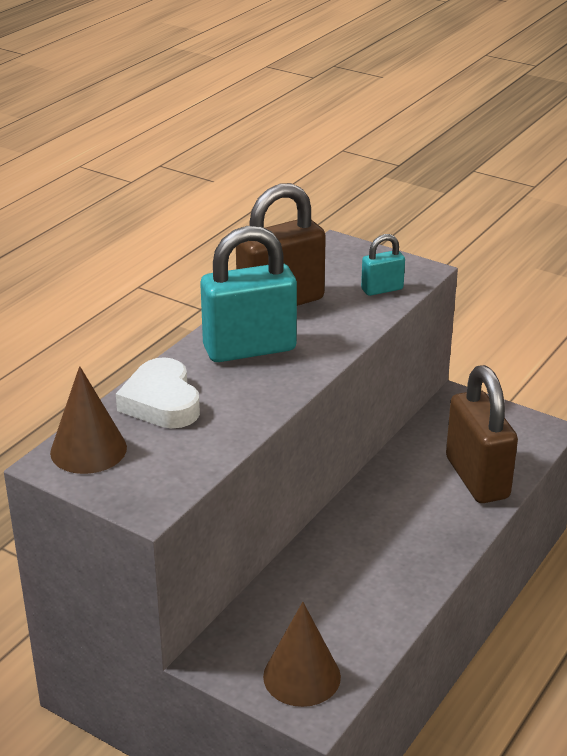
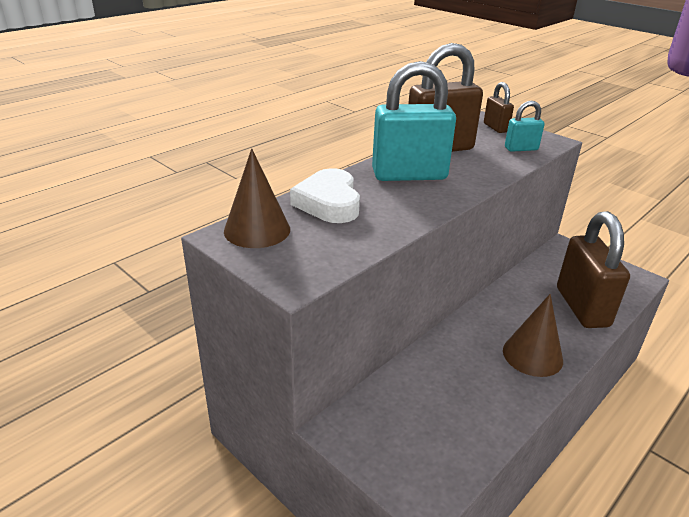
camera: 10 degrees right, 0 degrees up
(301, 676) = (416, 460): brown cone -> brown cone (532, 355)
(349, 258) = (495, 128): none -> brown padlock

